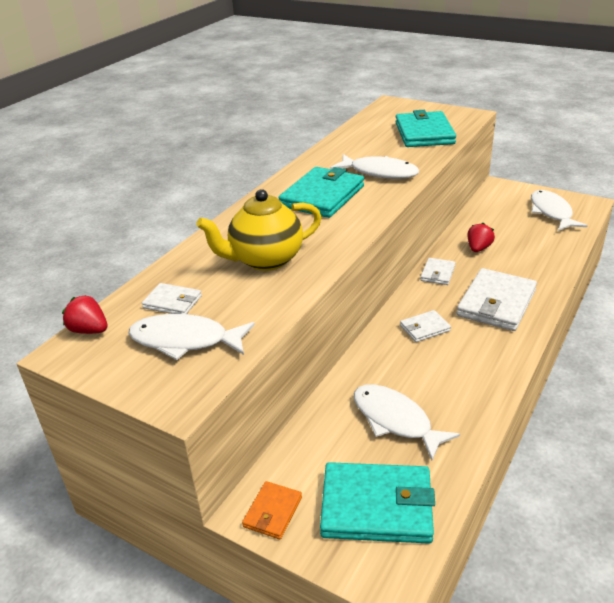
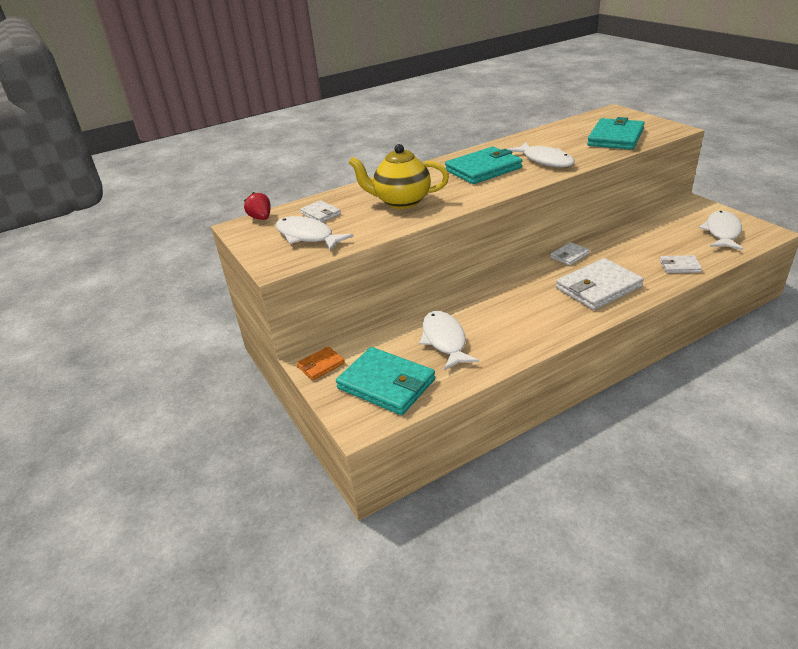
camera: 30 degrees right, 0 degrees up
(424, 328) = (522, 290): white wallet -> white wallet (679, 266)
(478, 248) = (623, 246): red strawberry -> none

